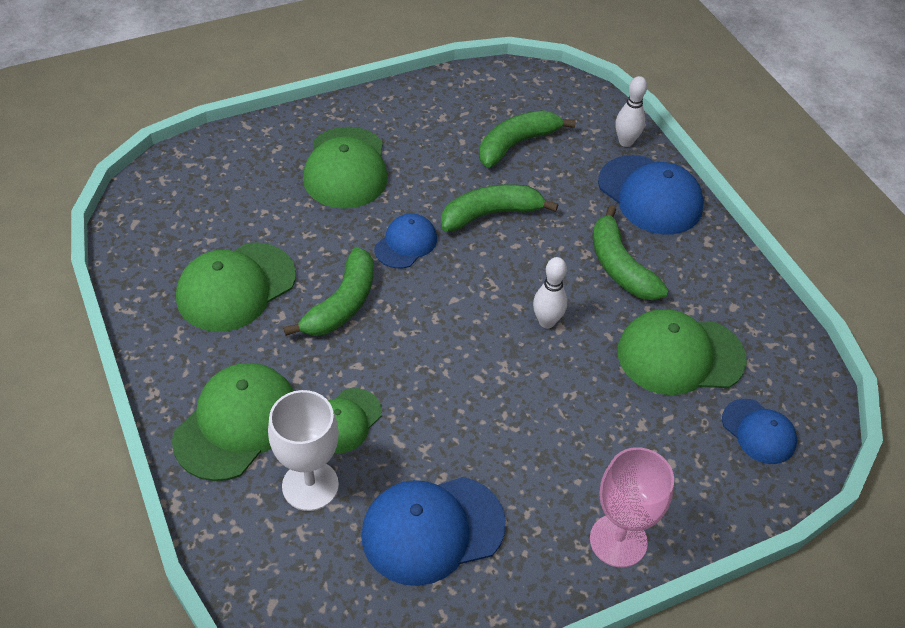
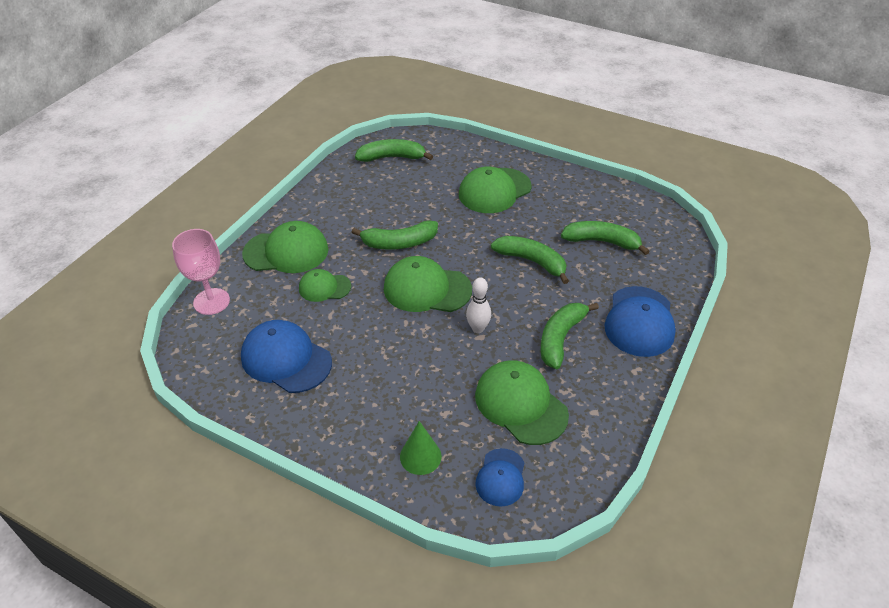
camera: 55 degrees right, 5 degrees down
(176, 215) = (392, 157): none -> green banana
(236, 287) = (369, 202): green cap -> green cap (427, 289)
(310, 485) = (273, 298): white goblet -> none
(406, 243) = (468, 242): blue cap -> none
(618, 540) = (348, 445): pink goblet -> pink goblet (211, 301)
(626, 142) = (671, 286): white bowling pin -> none
(683, 482) = (420, 456): none -> green cone

